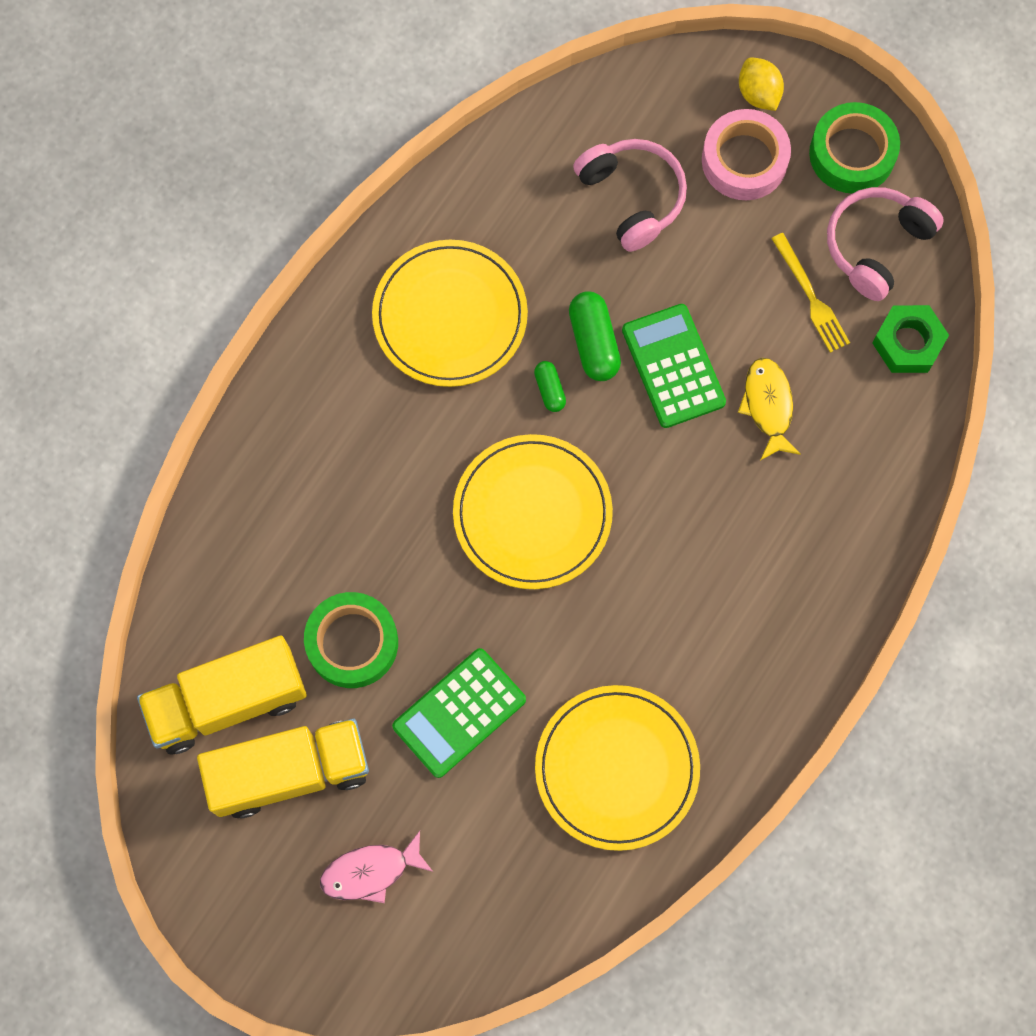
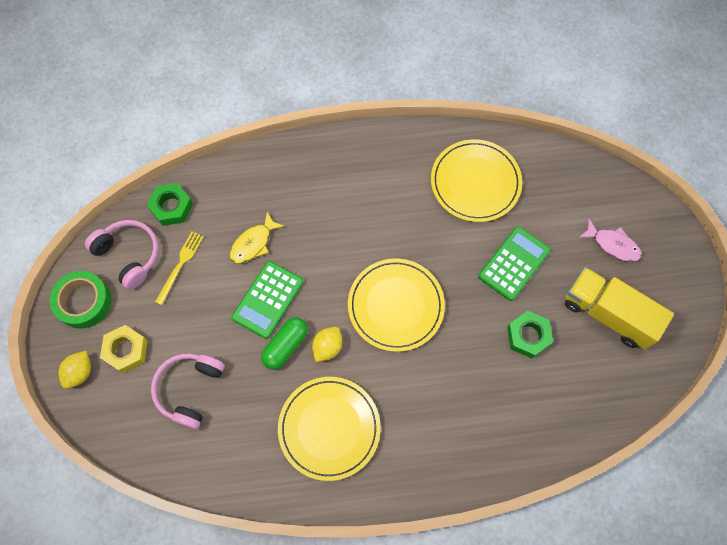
camera: 130 degrees left, 5 degrees down
(228, 701) = (607, 369): yellow truck -> none
(352, 643) = (528, 336): green tape -> green nut
(459, 713) = (514, 263): green calculator -> green calculator turned 60 degrees counterclockwise
(550, 389) = (327, 347): green capsule -> yellow lemon
(744, 160) = (126, 350): pink tape -> yellow nut
(876, 246) = (129, 255): pink headphones -> pink headphones turned 135 degrees counterclockwise

